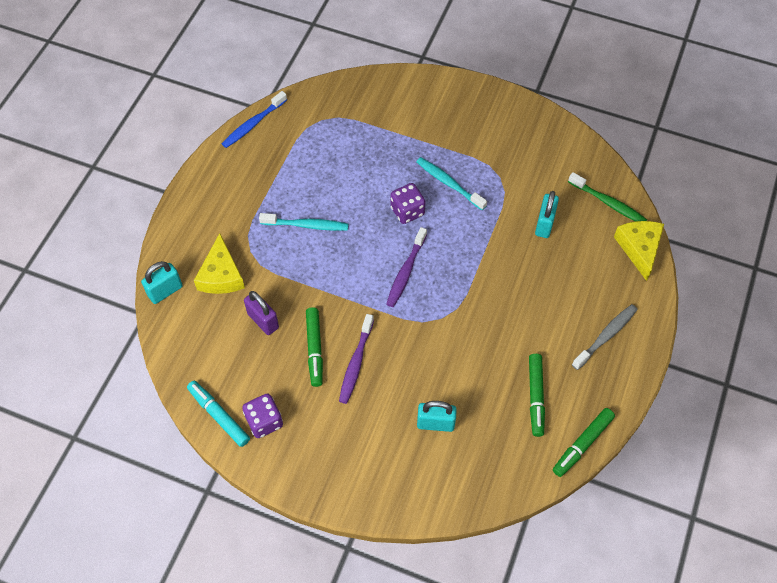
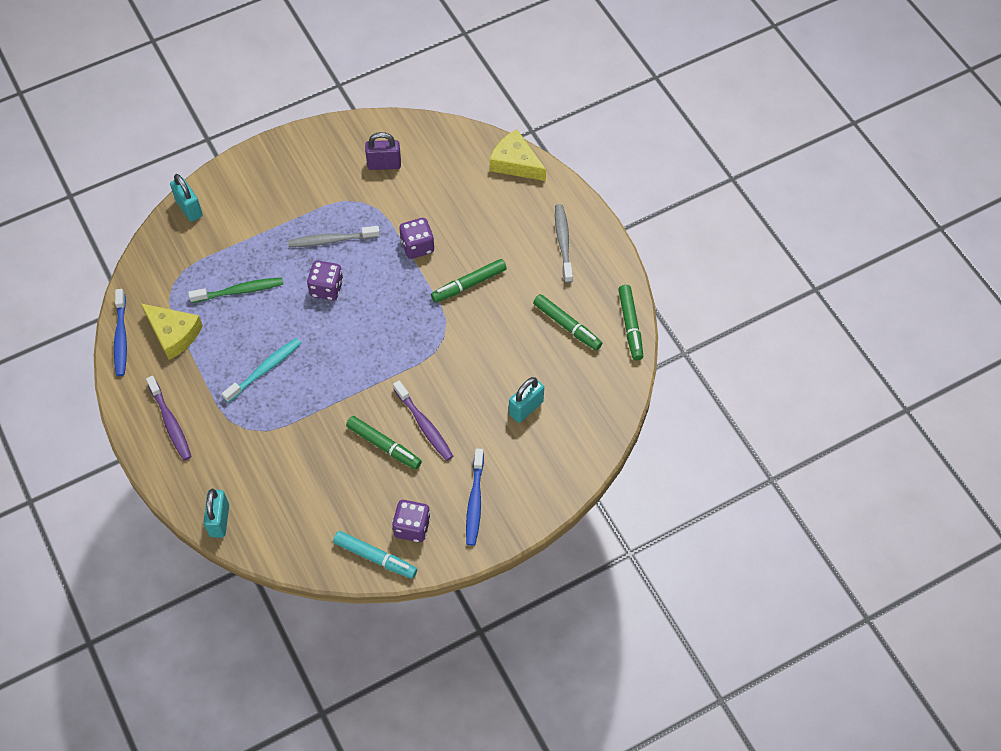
camera: 50 degrees left, 0 degrees up
(219, 415) = (375, 557): turquoise marker -> turquoise marker turned 150 degrees counterclockwise
(221, 275) = (247, 467): yellow cheese -> yellow cheese (173, 334)
(263, 321) = (321, 465): purple padlock -> purple padlock (384, 164)
(323, 449) = (475, 501): none -> blue toothbrush
(406, 271) = (379, 330): purple toothbrush -> purple toothbrush (170, 422)
(449, 183) = (332, 240): turquoise toothbrush -> grey toothbrush
(499, 240) = (417, 246): none -> purple dice
(502, 299) = (469, 284): none -> green marker
(544, 224) = (434, 206): turquoise padlock -> turquoise padlock (189, 208)
(608, 203) = (458, 150): green toothbrush -> green toothbrush (239, 291)

